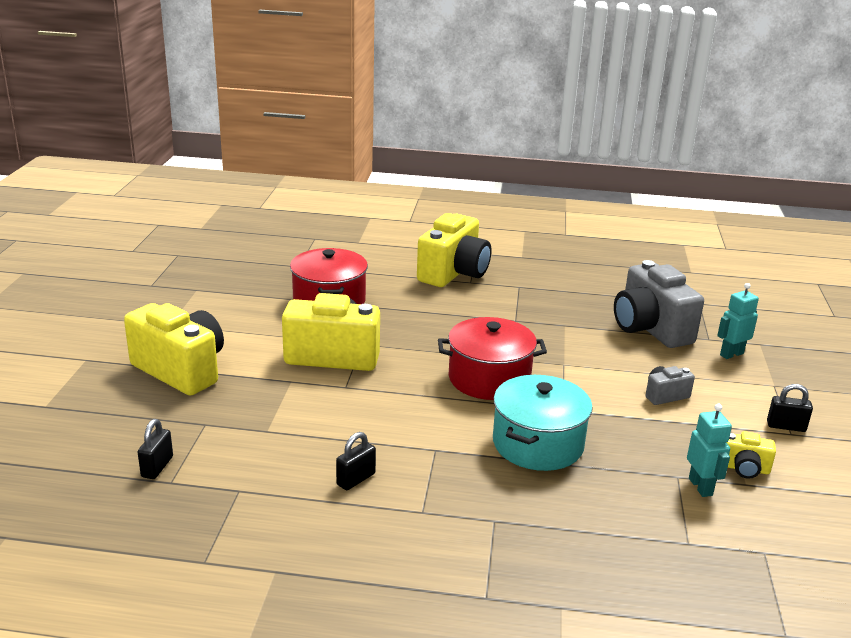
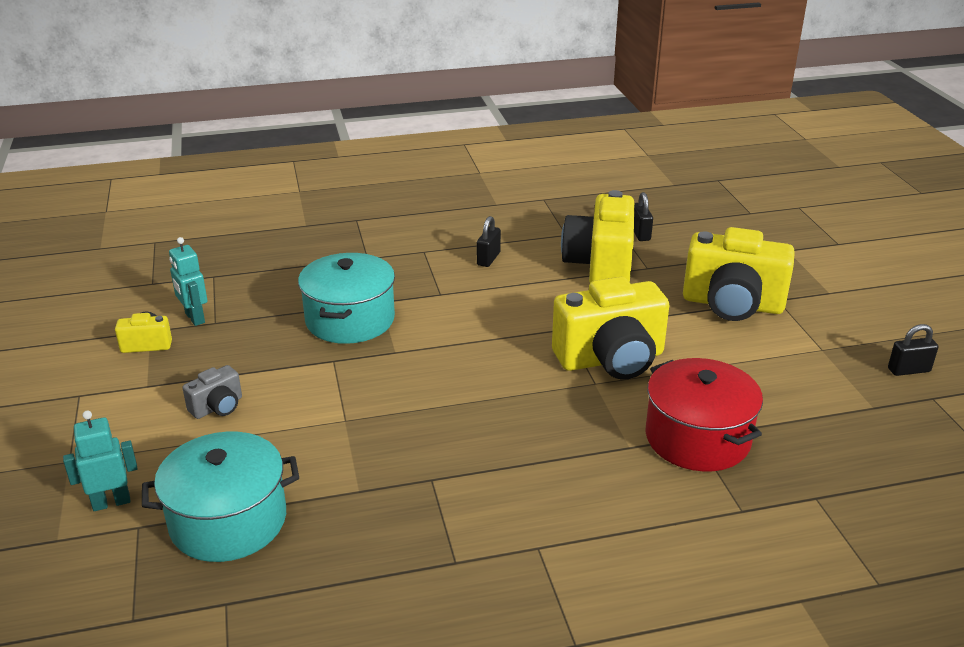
camera: 160 degrees right, 5 degrees up
(454, 273) = (577, 561): yellow camera -> yellow camera (600, 266)
(489, 378) = (425, 376): red pot -> none
(650, 329) = (228, 521): grey camera -> turquoise pot
(731, 354) = (111, 502): turquoise robot -> turquoise robot turned 150 degrees counterclockwise
(786, 426) = (81, 402): black padlock -> black padlock (908, 370)

